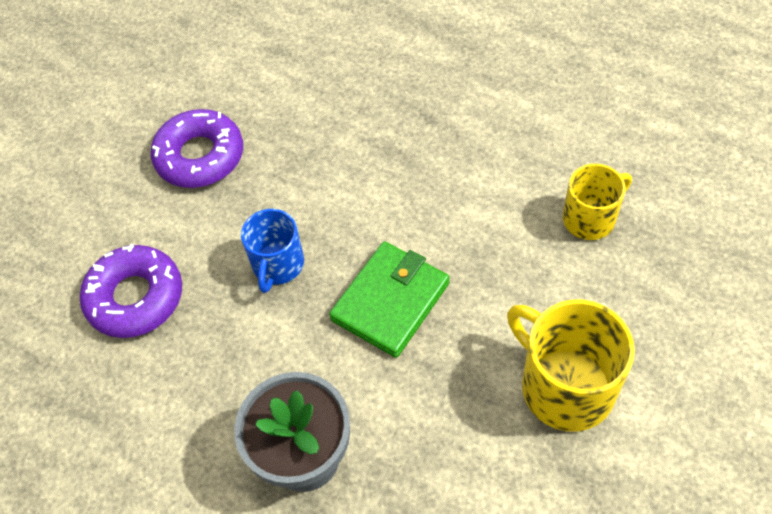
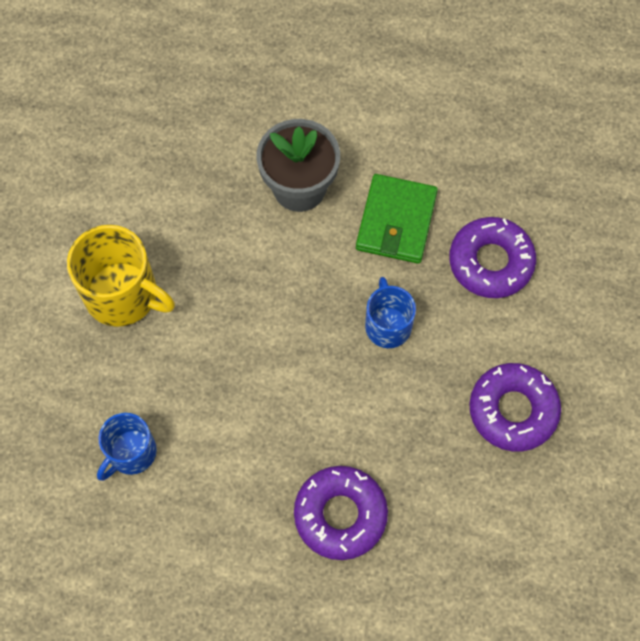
camera: 155 degrees right, 10 degrees up
(390, 301) = (280, 322): green wallet -> green wallet (396, 221)
(400, 117) = (340, 515): none -> purple donut
(590, 218) = (131, 453): yellow mug -> blue mug

